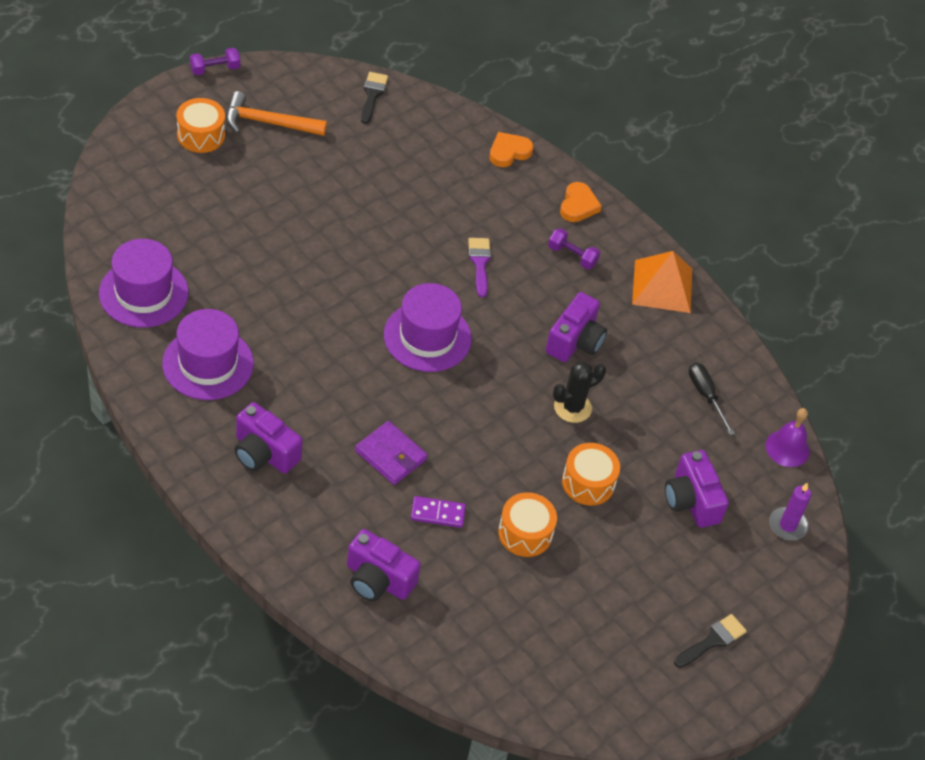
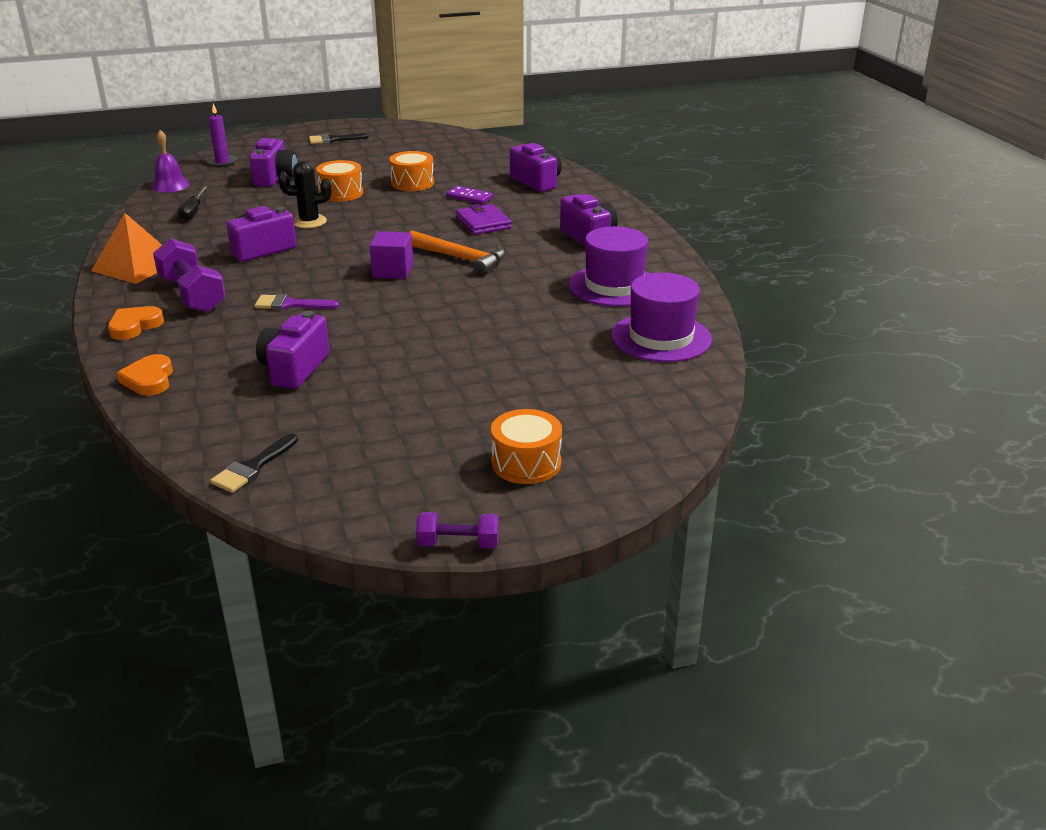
camera: 150 degrees left, 20 degrees down
(268, 123) = (424, 461): orange hammer -> orange hammer (461, 258)
(415, 186) = (294, 369): none -> purple camera
(427, 337) = (392, 271): purple hat -> purple cube
(480, 263) = (290, 304): purple brush -> purple brush turned 75 degrees clockwise
(509, 152) = (149, 379): orange heart -> orange heart turned 90 degrees clockwise
(572, 256) = (192, 295): purple dumbbell -> purple dumbbell, size x1.80

